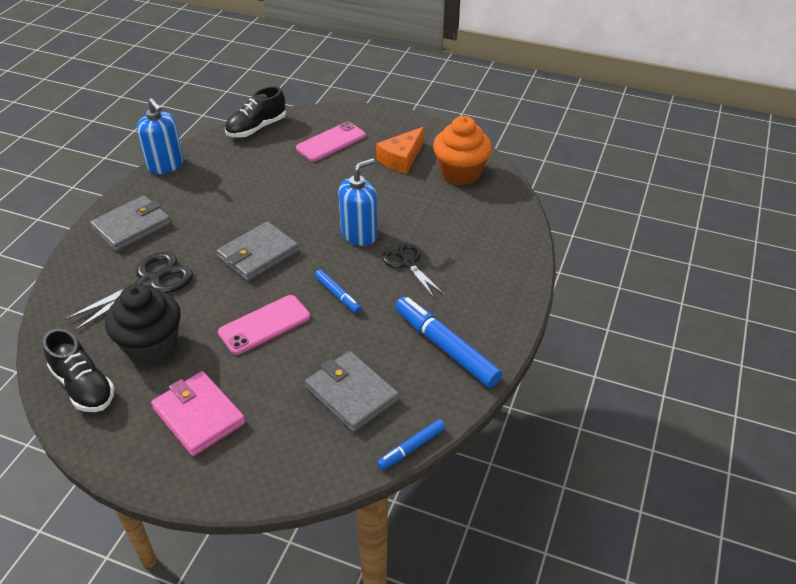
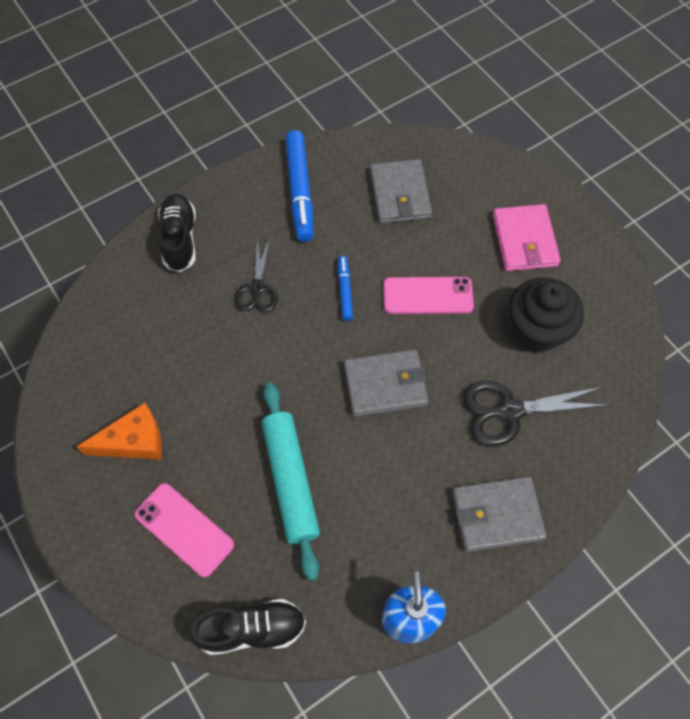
camera: 145 degrees left, 20 degrees up
(83, 386) = (608, 320): black shoe -> black shoe (180, 239)
(285, 184) = (290, 481): none -> turquoise rolling pin
(331, 142) = (184, 529): pink phone -> pink phone turned 45 degrees clockwise
(359, 234) = (271, 352): blue soap dispenser -> none
(411, 448) = (388, 135): blue marker -> none
(460, 173) = (97, 375): orange cupcake -> none

